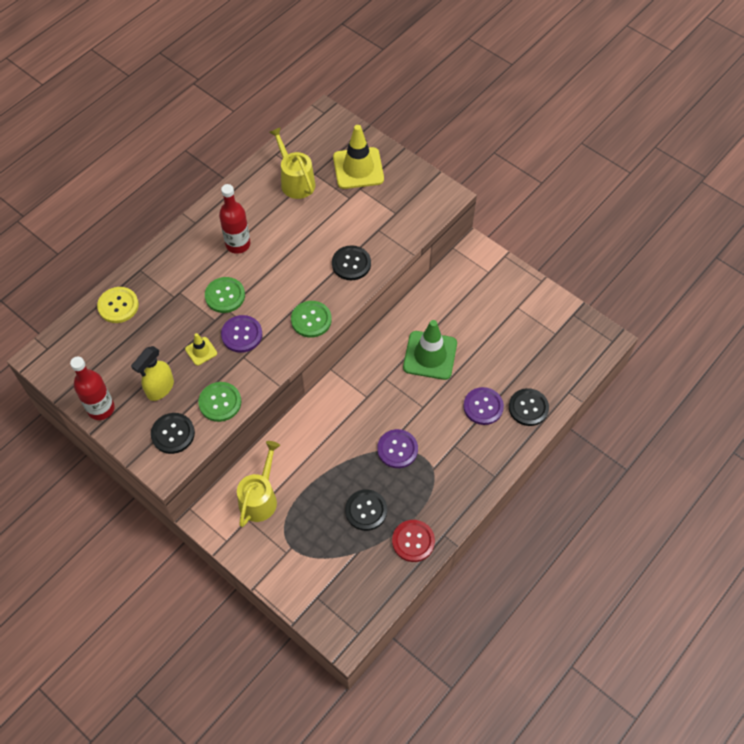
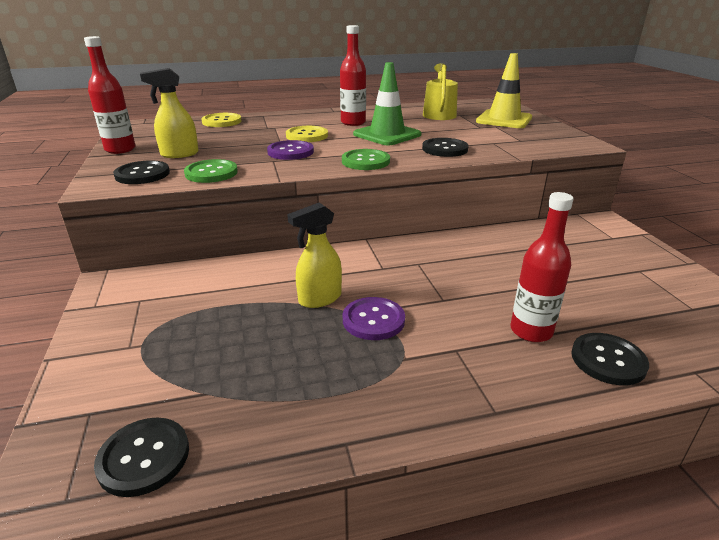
camera: 35 degrees right, 30 degrees down
(201, 351) = (243, 149): yellow traffic cone -> none
(225, 296) = (307, 136): green button -> yellow button
(260, 498) = (175, 290): yellow watering can -> none
(353, 450) = (319, 299): none -> yellow spray bottle
(366, 510) = (269, 356): black button -> black button (144, 457)
(413, 541) = (291, 424): red button -> none
(430, 355) = (489, 266): green traffic cone -> green traffic cone (387, 135)
(483, 407) = (531, 331): purple button -> red bottle

